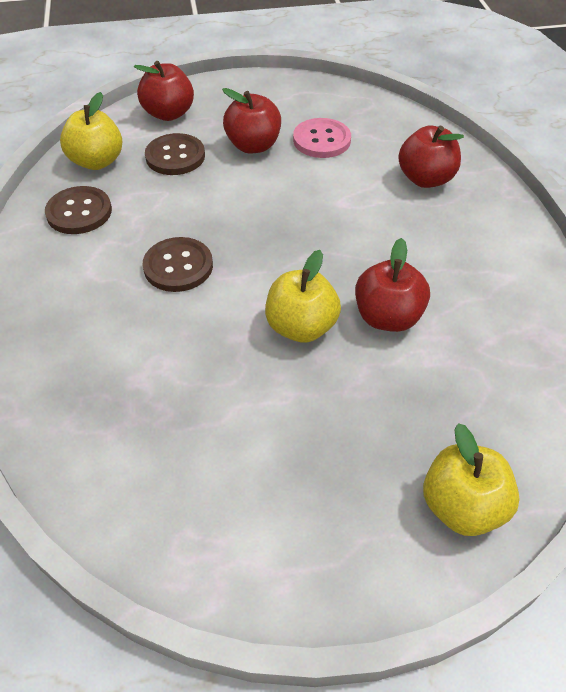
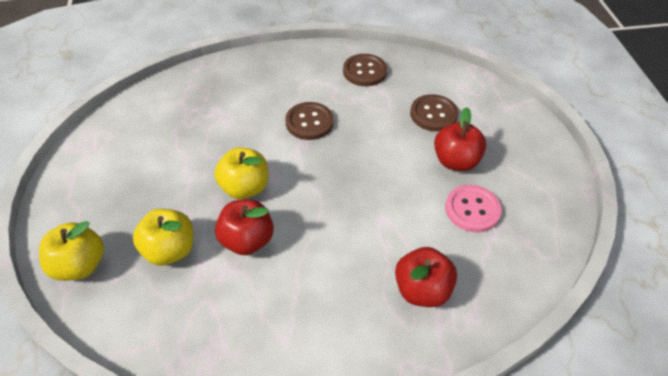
camera: 90 degrees right, 0 degrees up
(97, 161) = (421, 74): yellow apple -> yellow apple (170, 250)
(169, 113) = (491, 107): red apple -> none

